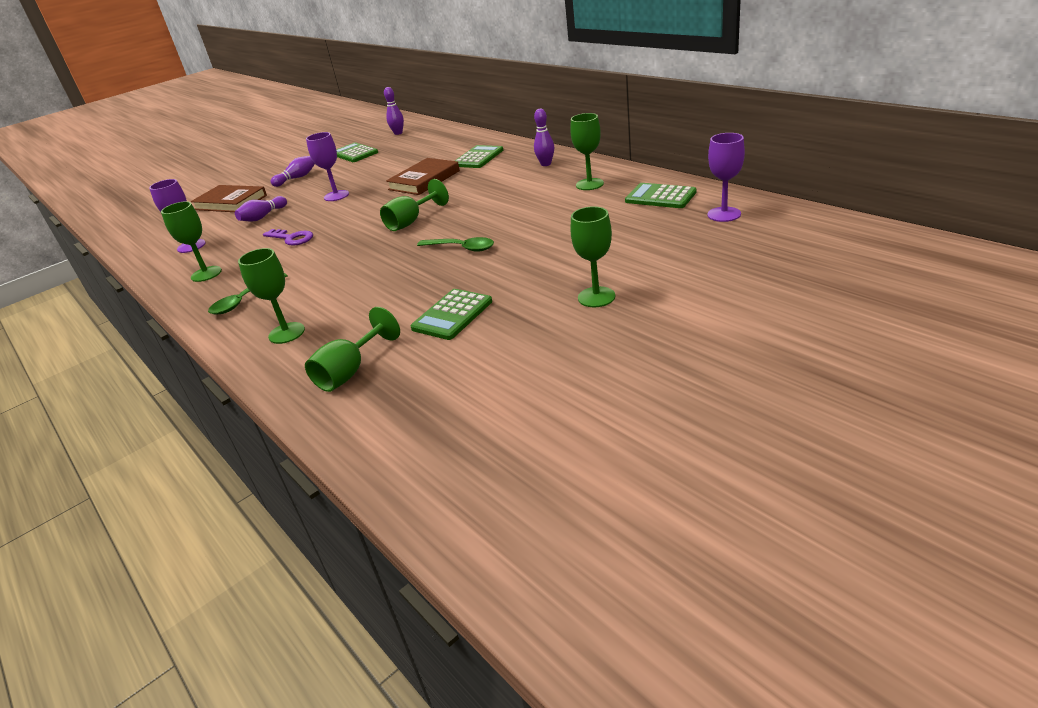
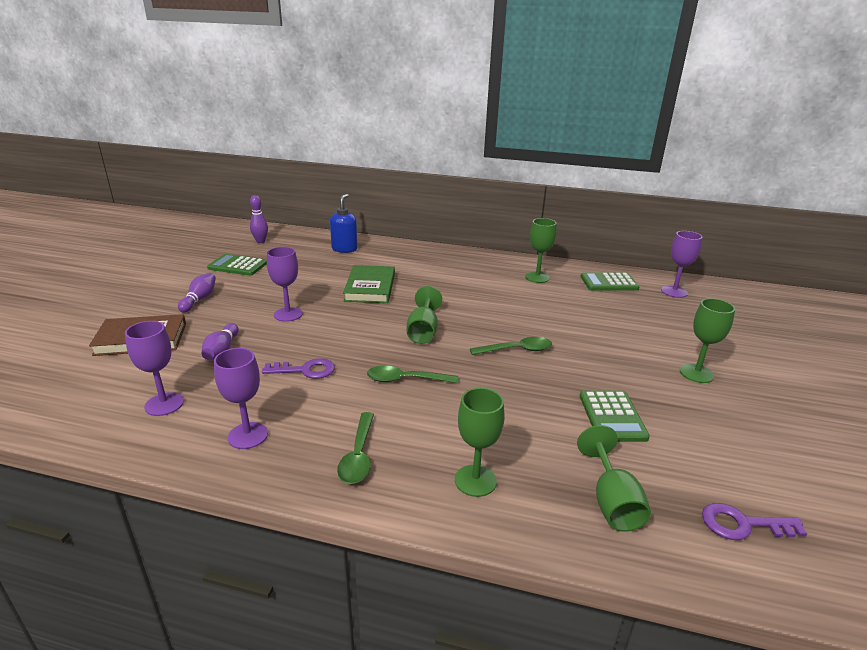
camera: 40 degrees left, 5 degrees down
(206, 274) = (248, 435): green goblet -> purple goblet
(344, 256) = (405, 380): none -> green spoon
(418, 416) = (743, 524): none -> purple key
(424, 180) = (370, 287): brown book -> green book
(453, 144) = (344, 249): none -> blue soap dispenser
(478, 158) = (394, 261): green calculator -> none
(546, 164) = (470, 262): purple bowling pin -> none

